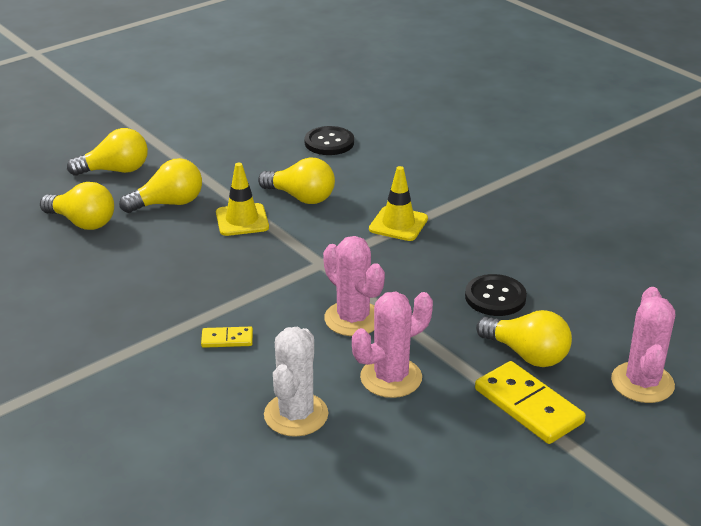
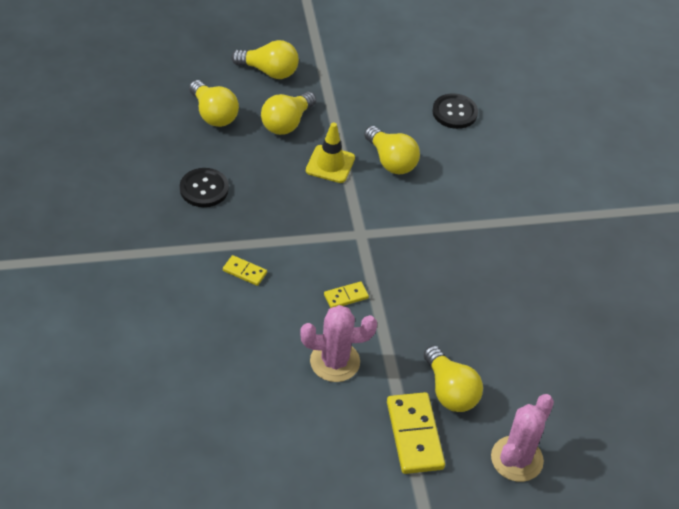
camera: 25 degrees right, 15 degrees up
(168, 204) = (287, 123): yellow light bulb -> yellow light bulb turned 120 degrees clockwise
(296, 415) = (247, 360): white cactus -> none
(353, 319) = (346, 296): pink cactus -> yellow domino
(398, 224) = (447, 222): yellow traffic cone -> none
(495, 297) = (468, 328): black button -> black button (204, 189)

